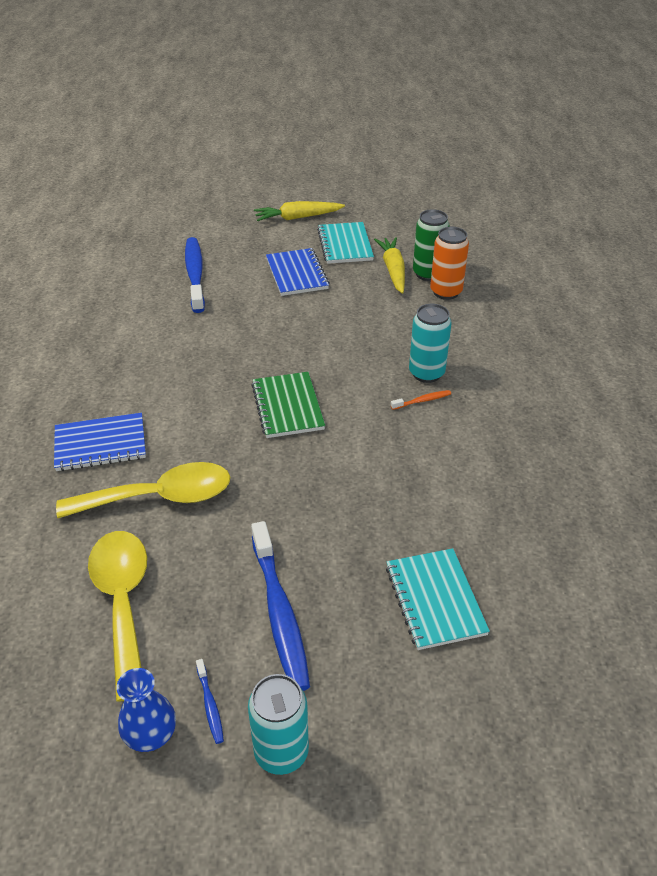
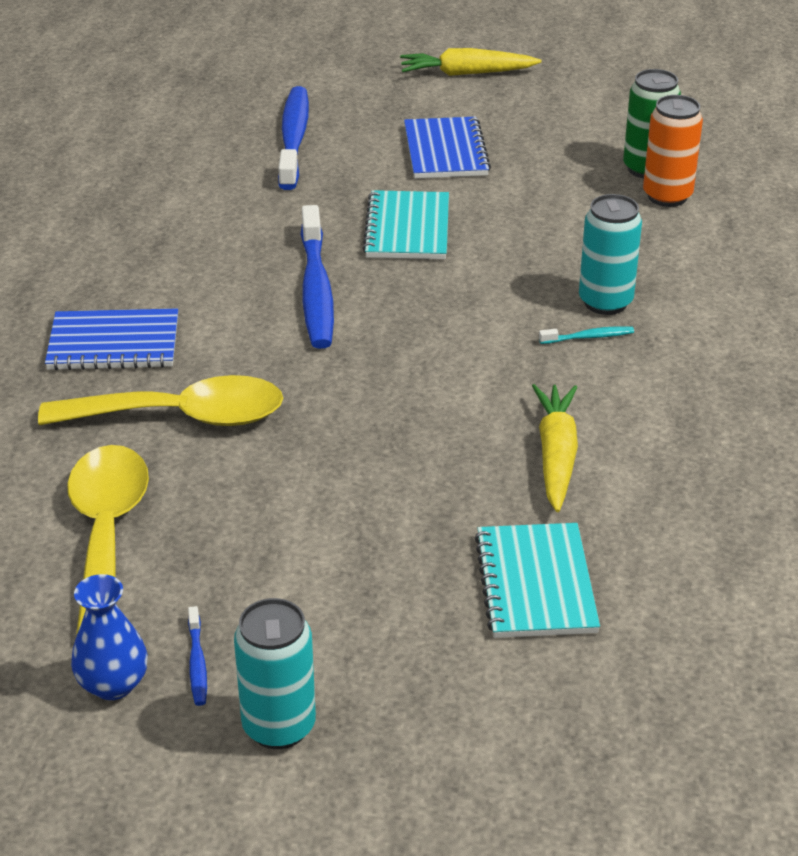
camera: 10 degrees right, 5 degrees down
(279, 613) = (315, 572): blue toothbrush -> blue toothbrush (316, 290)
(287, 407) = (388, 324): green notebook -> none
(345, 245) = (529, 117): turquoise notebook -> turquoise notebook (407, 229)
(393, 270) = (594, 159): yellow carrot -> yellow carrot (556, 455)
(422, 401) = (589, 337): orange toothbrush -> turquoise toothbrush

